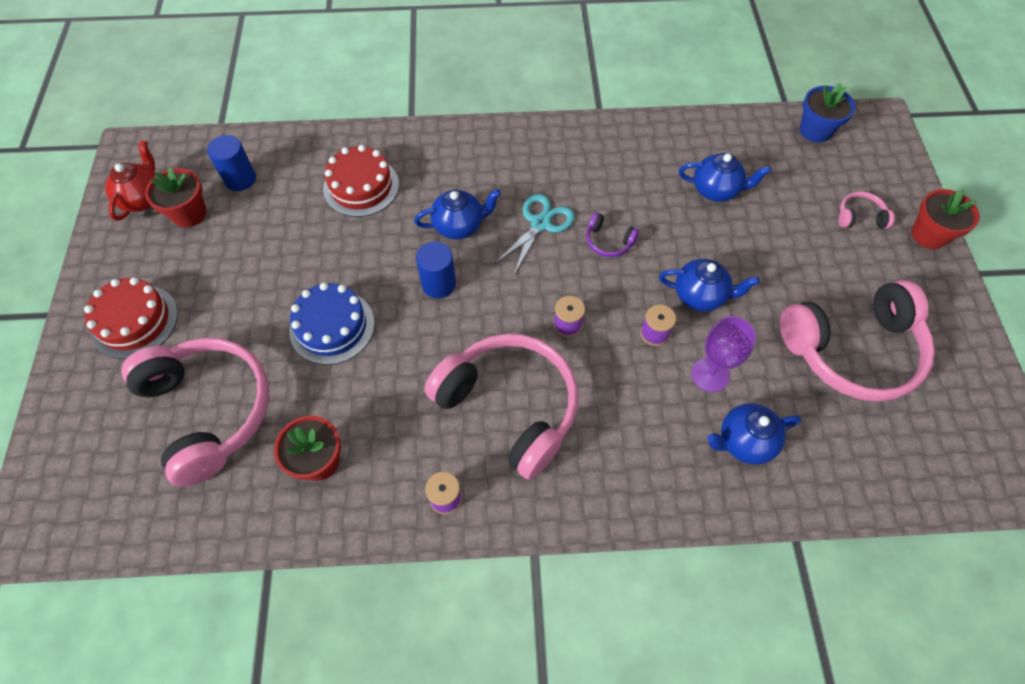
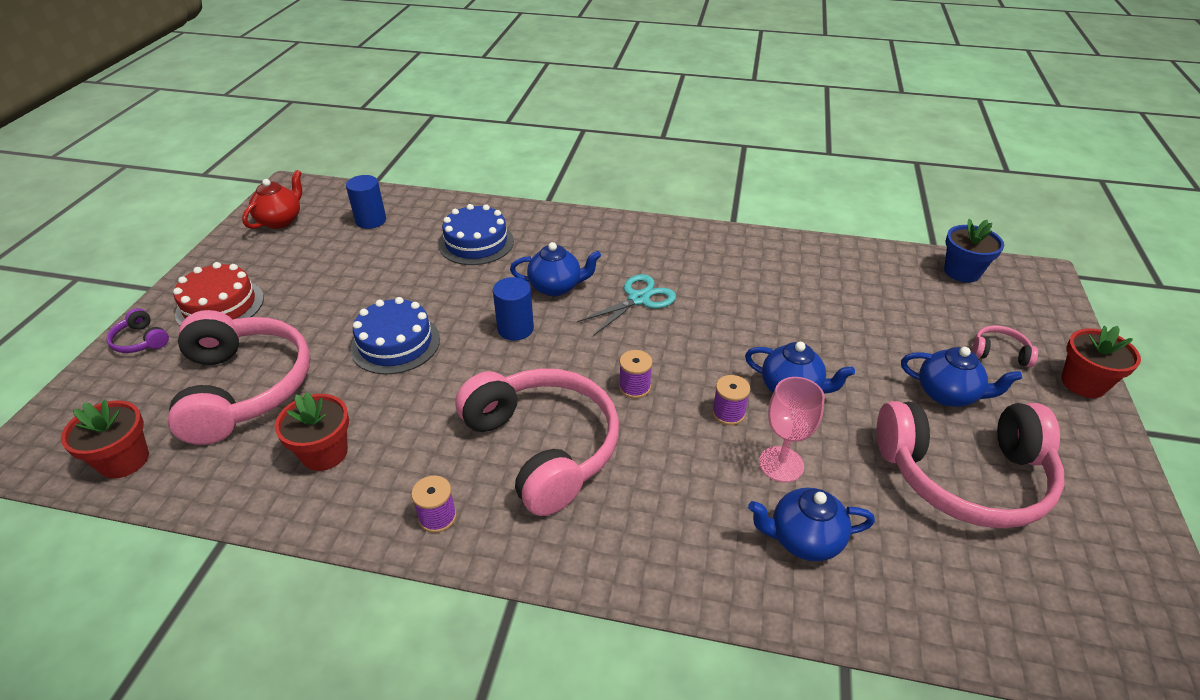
camera: 15 degrees right, 20 degrees down
(189, 214) = (313, 237): red flower pot -> red flower pot (124, 460)
(361, 186) = (476, 243): red cake -> blue cake
(608, 241) = (704, 325): purple headphones -> purple headphones (141, 341)
(710, 374) = (781, 464): purple goblet -> pink goblet
(716, 190) = (836, 303): blue teapot -> blue teapot (947, 394)

